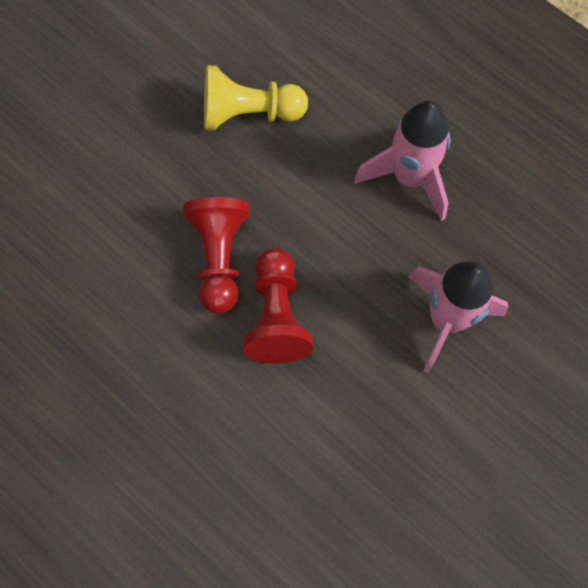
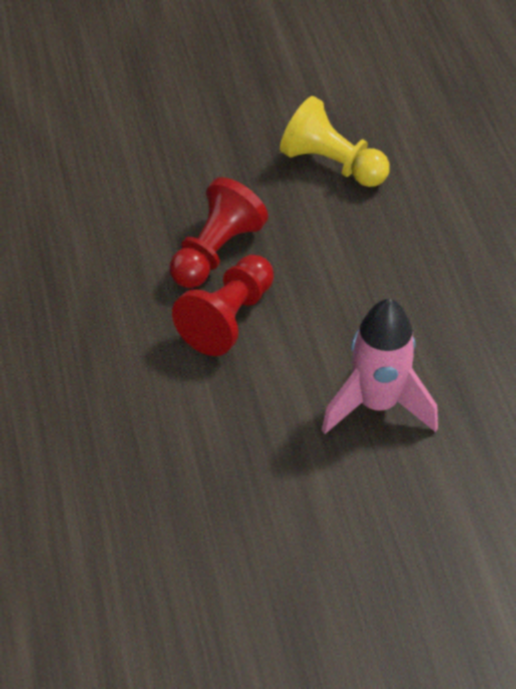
camera: 35 degrees right, 20 degrees down
(409, 177) = (436, 282): pink rocket -> none

